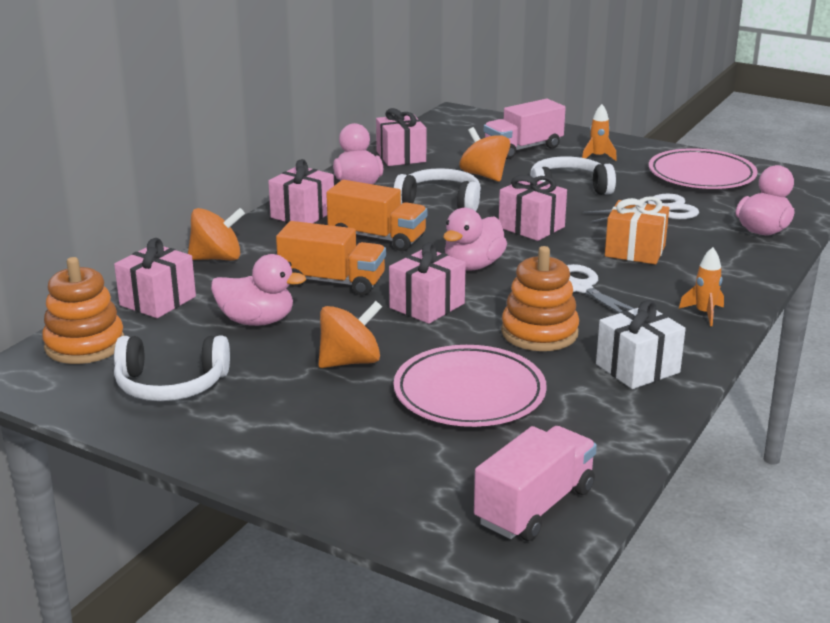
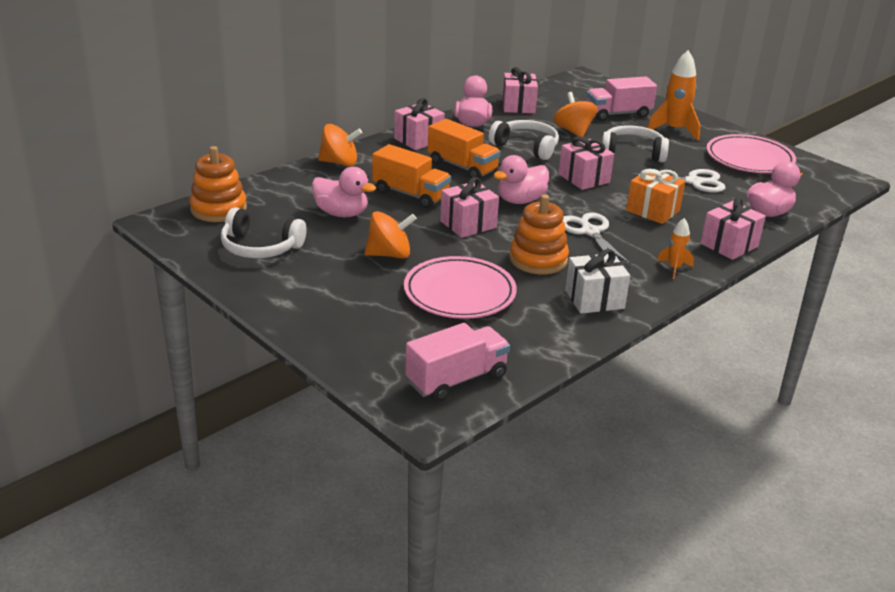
camera: 15 degrees right, 5 degrees up
(158, 301) = (282, 187): pink gift -> pink gift (729, 245)
(597, 157) = (674, 130): orange rocket -> orange rocket, size x1.85

